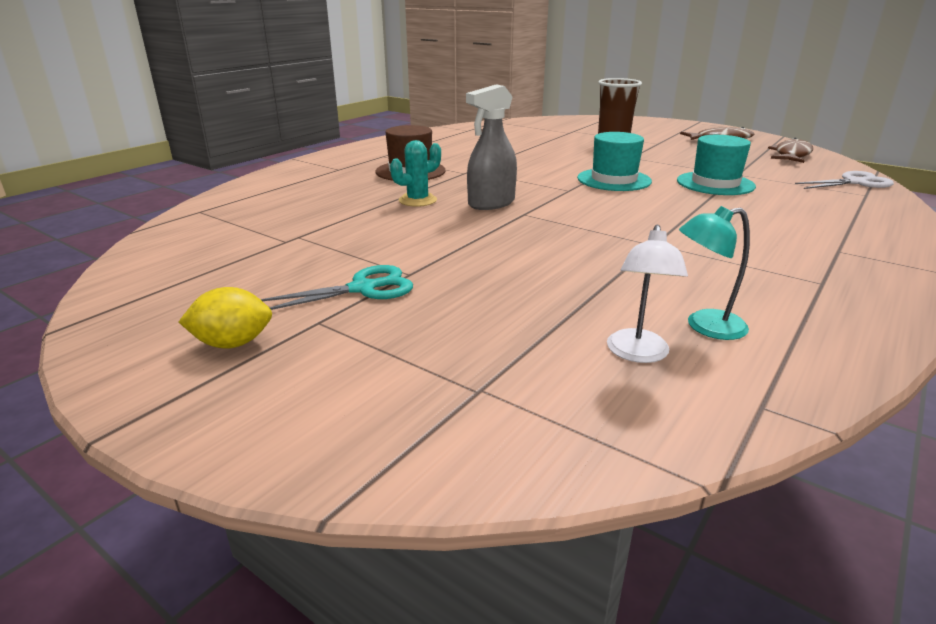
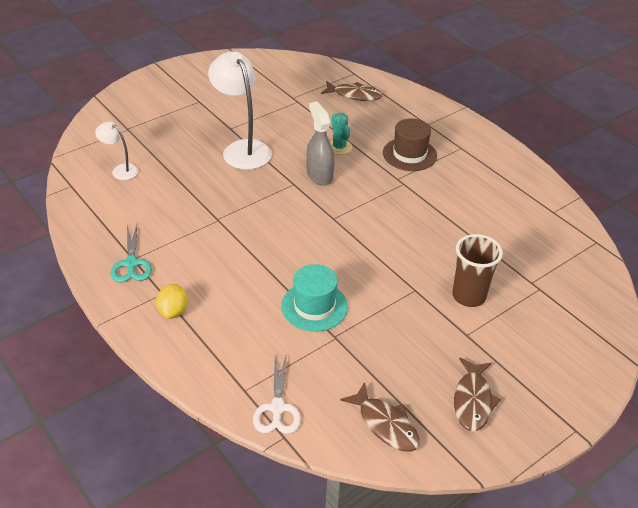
camera: 105 degrees right, 15 degrees up
(233, 343) = (194, 83): yellow lemon -> yellow lemon (173, 311)
(271, 205) = (354, 95): none -> brown fish
(363, 289) = (222, 114): turquoise scissors -> turquoise scissors (131, 263)
(467, 254) = (242, 149): none -> white lamp
(614, 180) = (348, 250): turquoise hat -> none
(705, 326) = (125, 196): turquoise lamp -> none

